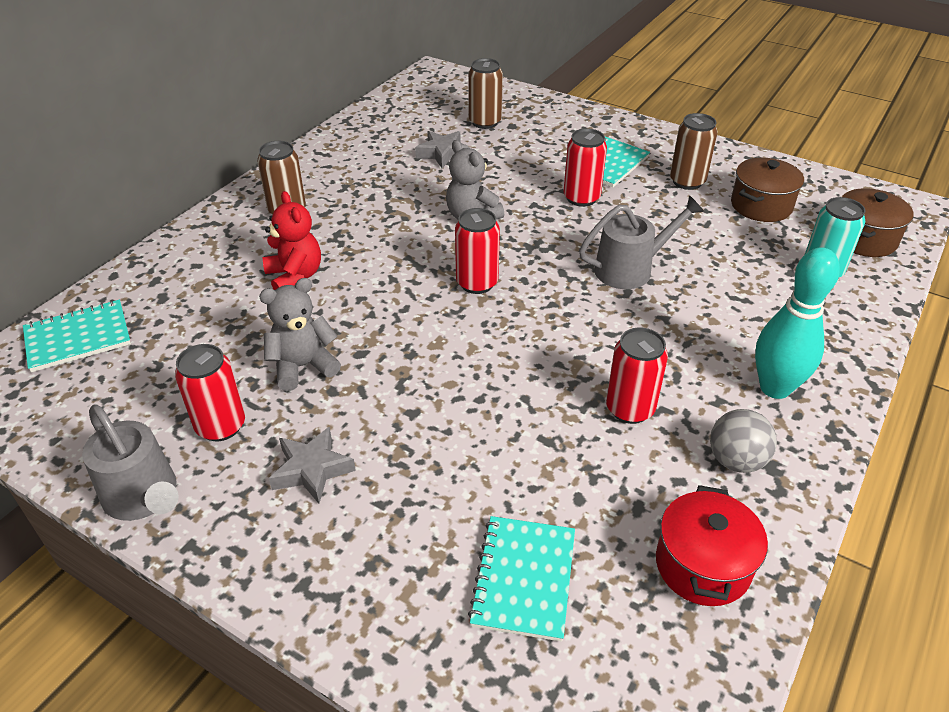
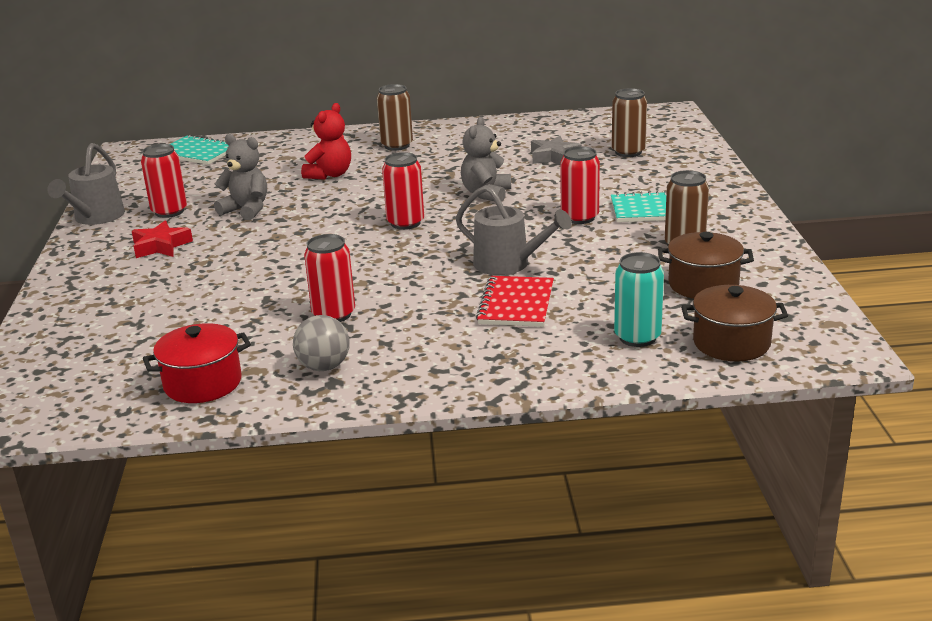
camera: 55 degrees right, 15 degrees down
(312, 470) = (161, 246): grey star -> red star
(523, 579) = (134, 332): turquoise notebook -> none
(711, 299) = (516, 304): none -> red notebook
(775, 388) = (432, 359): turquoise bowling pin -> none

